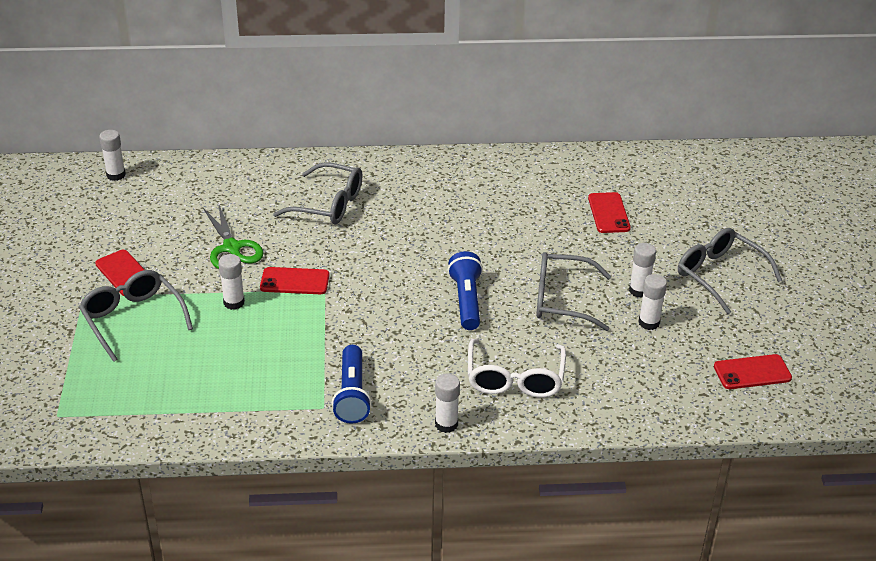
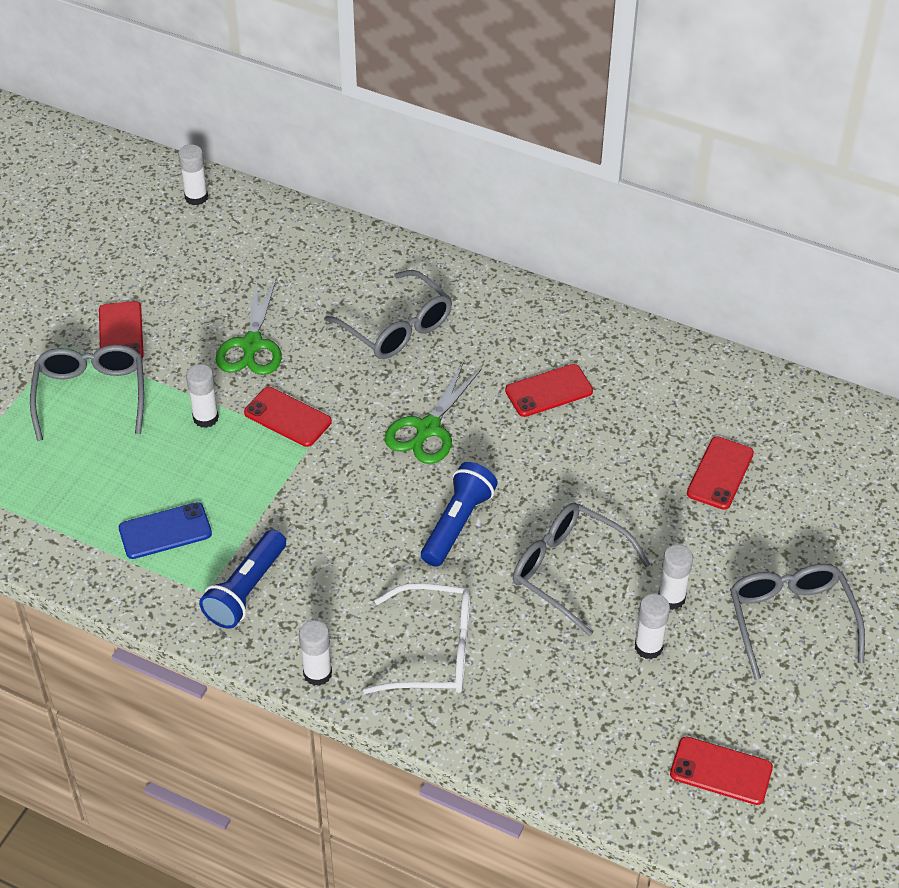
camera: 30 degrees right, 10 degrees up
(261, 381) = (165, 531): none -> blue phone
(399, 254) = (428, 429): none -> green scissors
(462, 206) = (549, 391): none -> red phone
(515, 379) = (434, 651): white glasses -> white glasses turned 120 degrees counterclockwise

